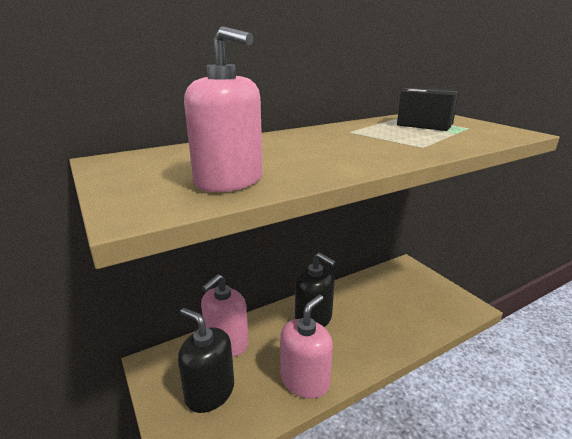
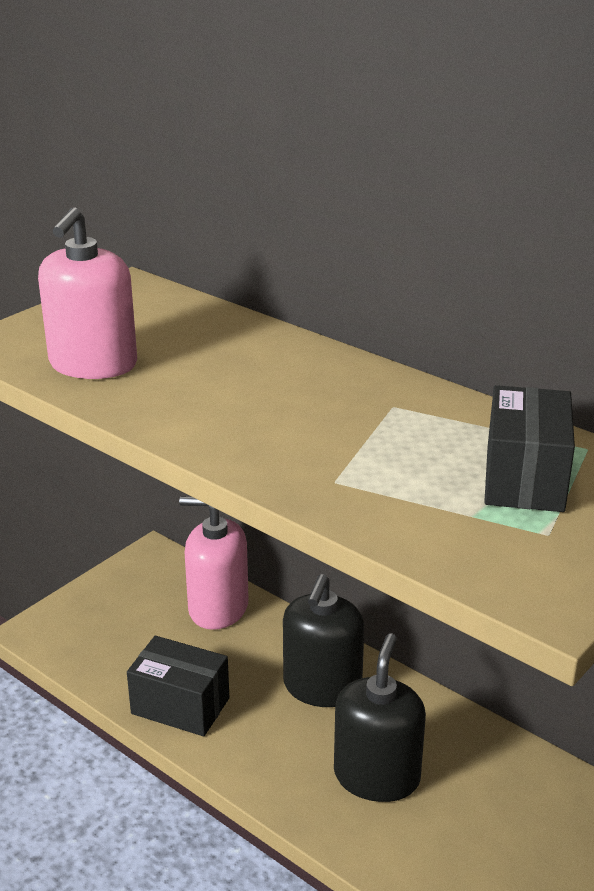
camera: 70 degrees right, 5 degrees up
(210, 392) = (127, 622): black soap dispenser -> black soap dispenser (377, 776)
(305, 380) = (180, 706): pink soap dispenser -> black box

